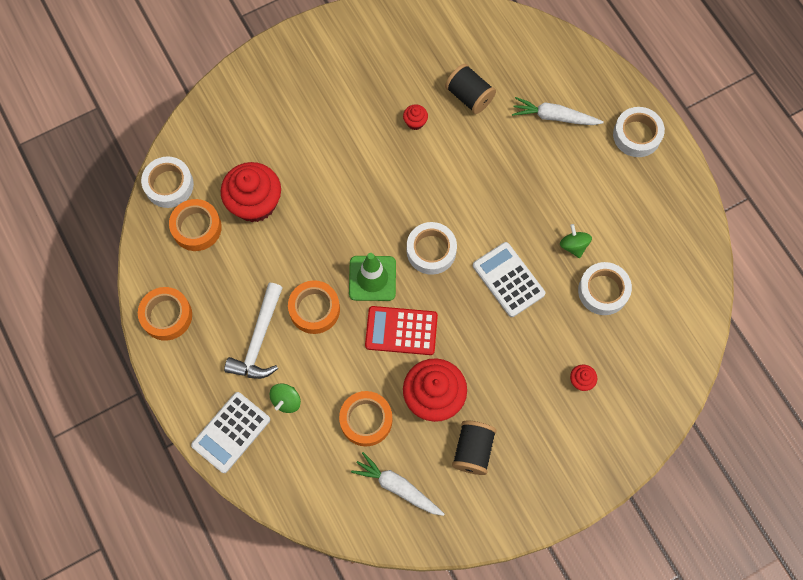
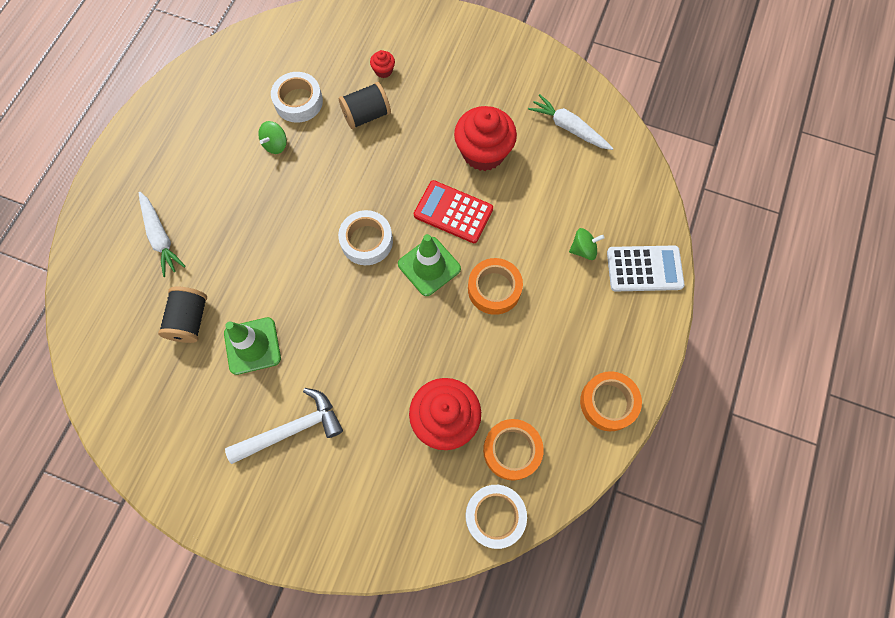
camera: 130 degrees left, 0 degrees up
(259, 340) = (557, 310): white hammer -> white hammer (292, 429)
(366, 420) = (543, 184): orange tape -> none
(397, 487) = (569, 128): white carrot -> white carrot turned 135 degrees clockwise
(401, 331) = (453, 212): red calculator -> red calculator turned 150 degrees clockwise
(415, 122) = (252, 346): red cupcake -> green traffic cone
(473, 450) = (498, 101): black spool -> black spool (366, 115)
(508, 279) = (344, 169): white calculator -> none
(637, 135) = (133, 165): white tape -> none

